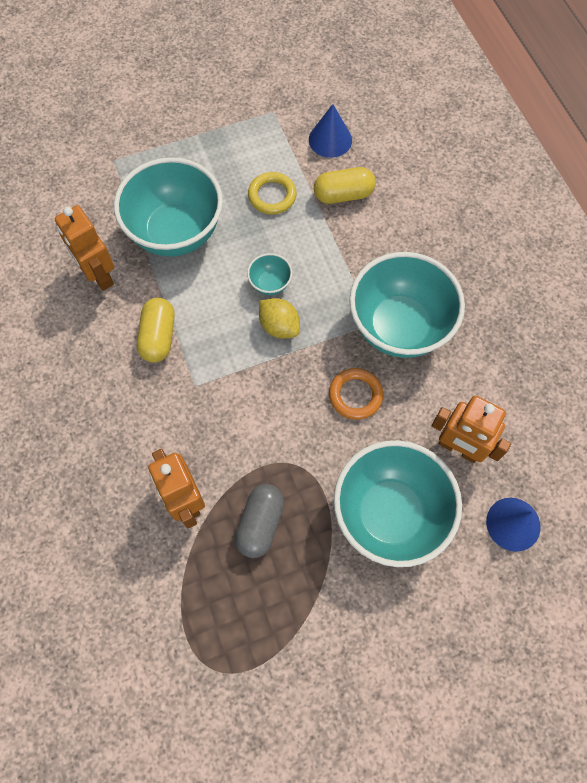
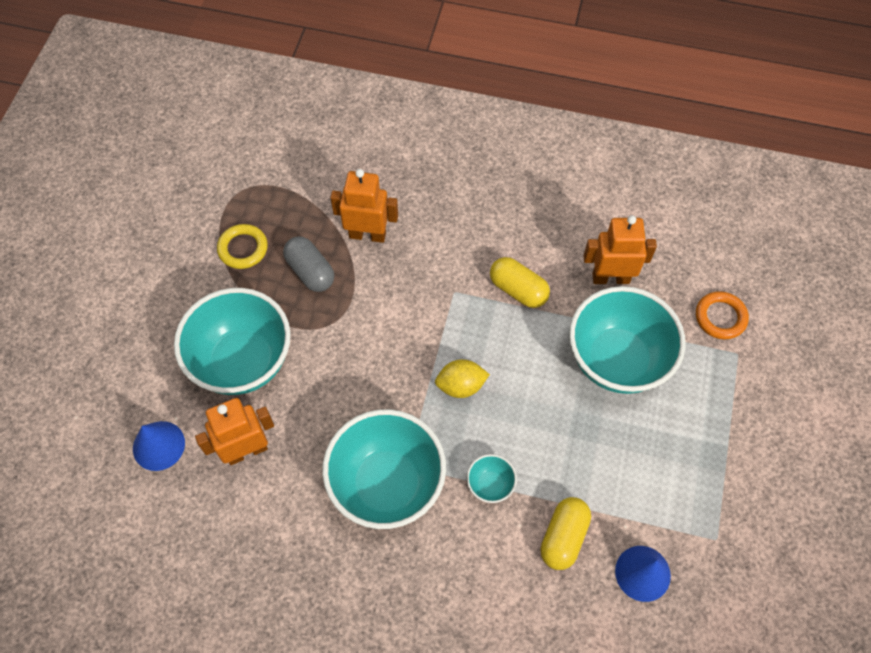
camera: 125 degrees right, 5 degrees down
(270, 284) = (508, 405): turquoise bowl -> turquoise bowl (490, 485)
(272, 196) = (605, 468): yellow ring -> yellow ring (243, 248)
(355, 395) = (353, 403): orange ring -> orange ring (720, 317)

